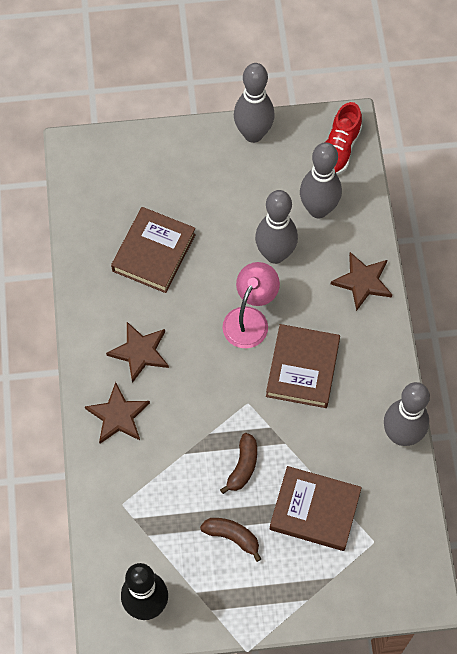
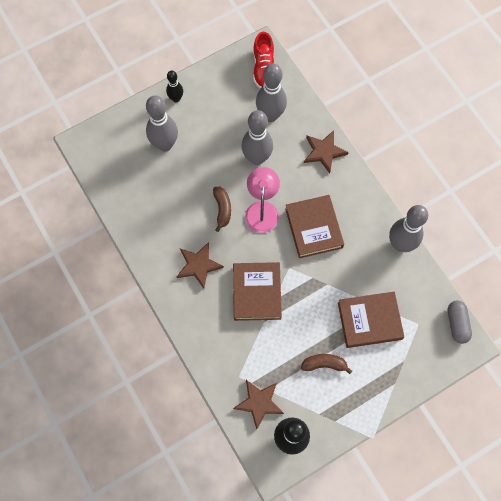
camera: 25 degrees left, 5 degrees up
(118, 416) = (205, 316): brown star -> brown star (259, 403)
(153, 252) = (173, 192): brown book -> brown book (256, 292)
(212, 142) = (176, 98): none -> black bowling pin
(243, 466) = (307, 313): brown banana -> brown banana (222, 209)
(253, 134) = (201, 81): grey bowling pin -> grey bowling pin (165, 144)
(423, 563) = (457, 324): none -> grey capsule

